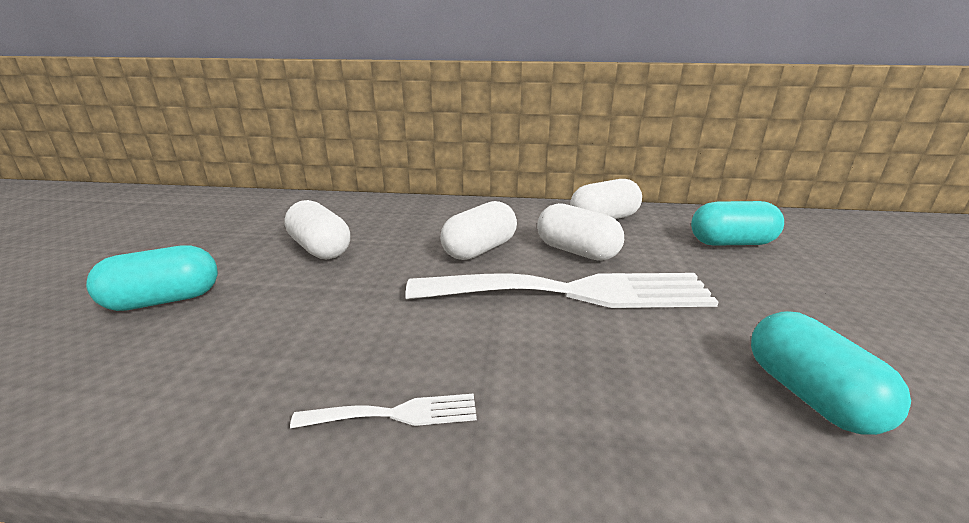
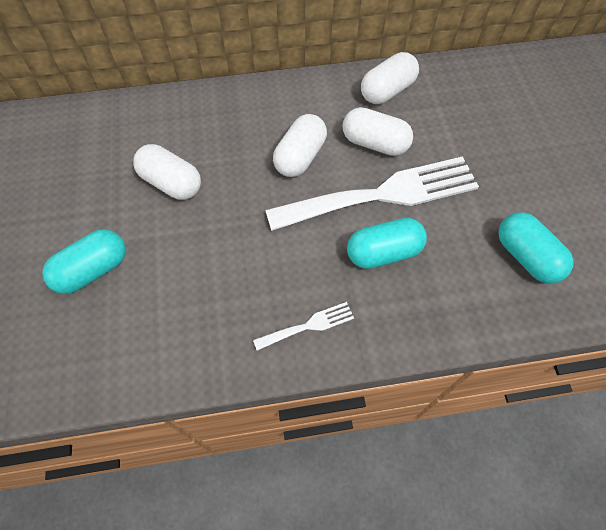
camera: 15 degrees left, 35 degrees up
(731, 243) = (487, 107): turquoise capsule -> turquoise capsule (383, 252)

